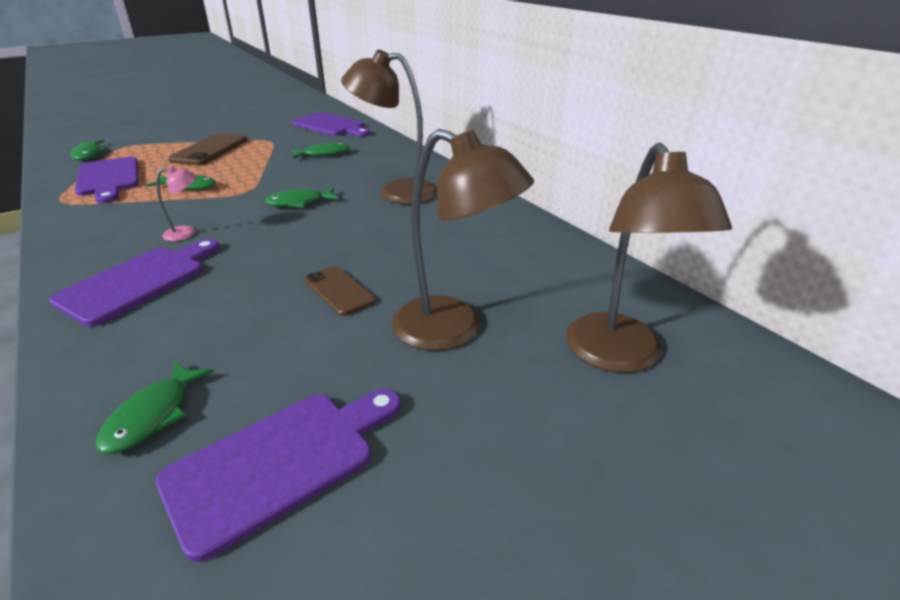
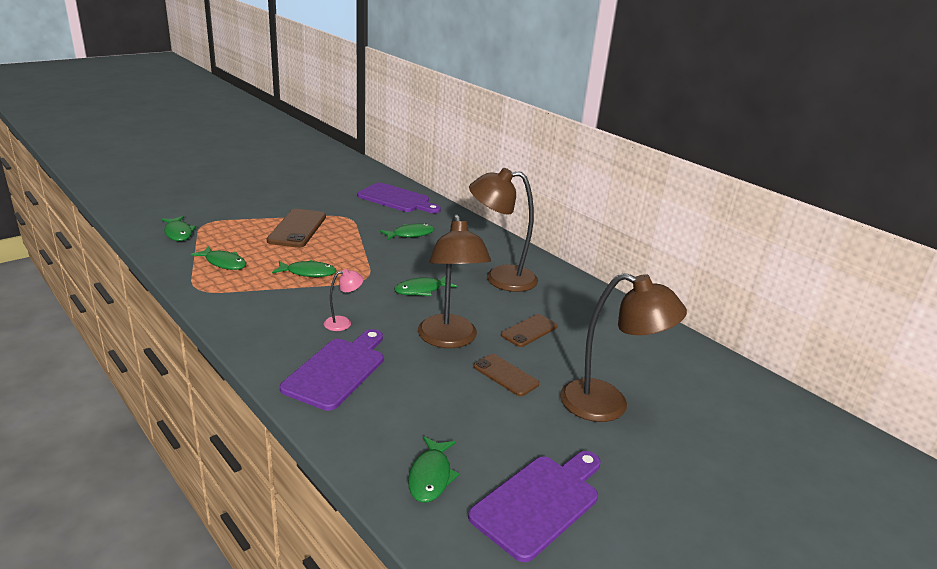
camera: 10 degrees left, 5 degrees down
(109, 178) = (223, 263): purple cutting board -> green fish
(398, 243) = (529, 331): none -> brown phone
(619, 356) = (730, 422): brown lamp -> brown lamp (449, 340)

